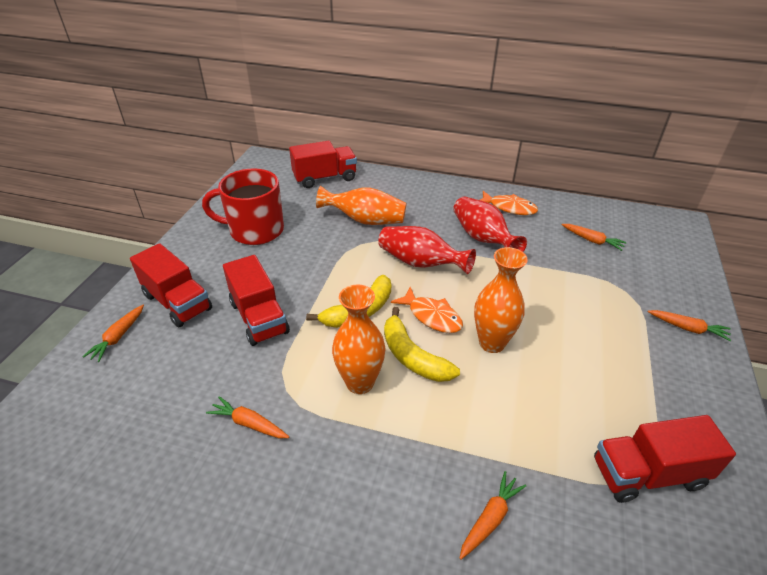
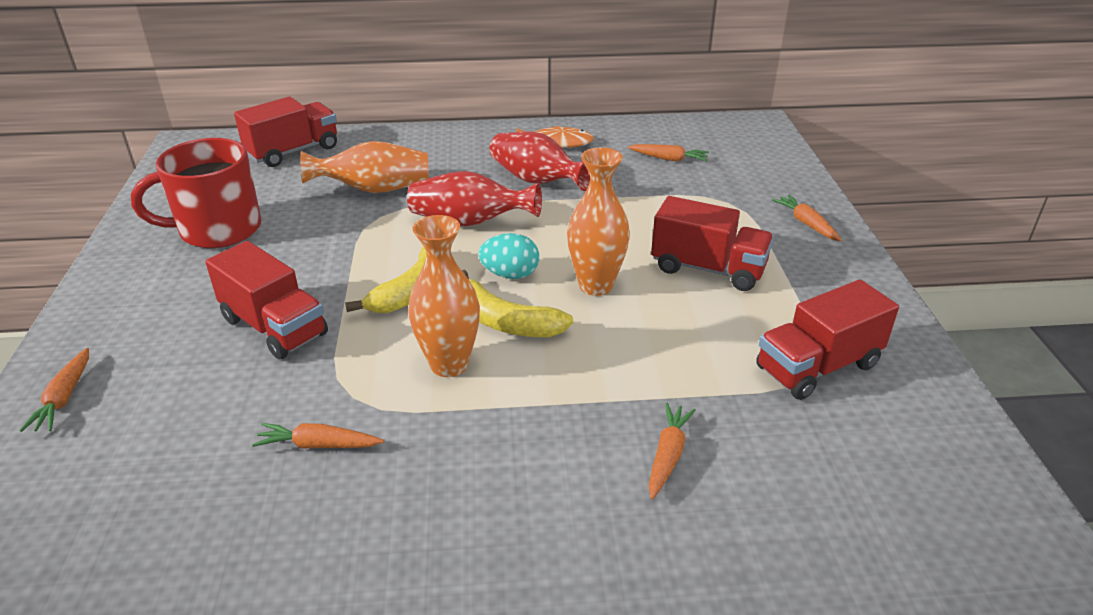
camera: 20 degrees left, 5 degrees down
(177, 302) = (139, 336): red truck -> red truck (708, 269)
(432, 316) = (510, 274): orange fish -> turquoise egg
(688, 328) = (806, 223): orange carrot -> orange carrot turned 120 degrees counterclockwise

